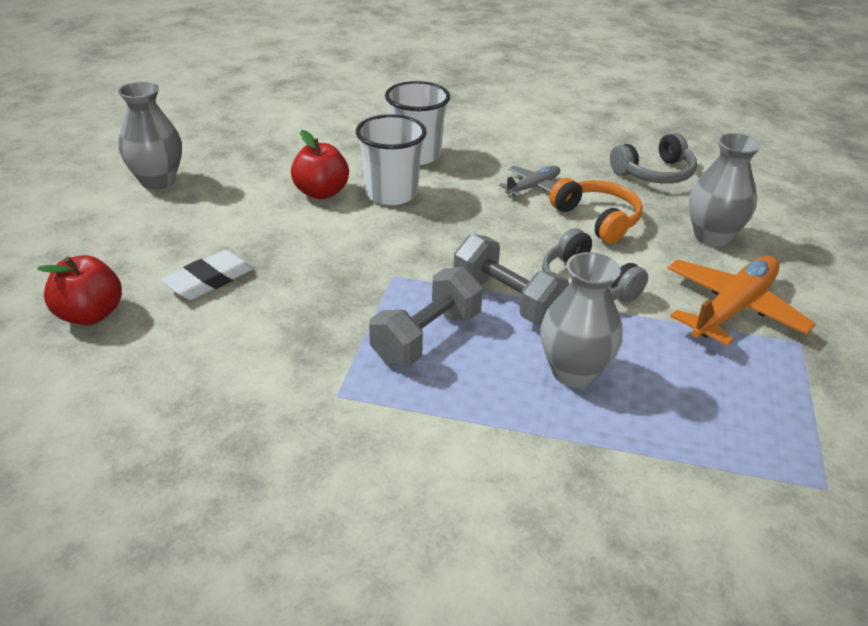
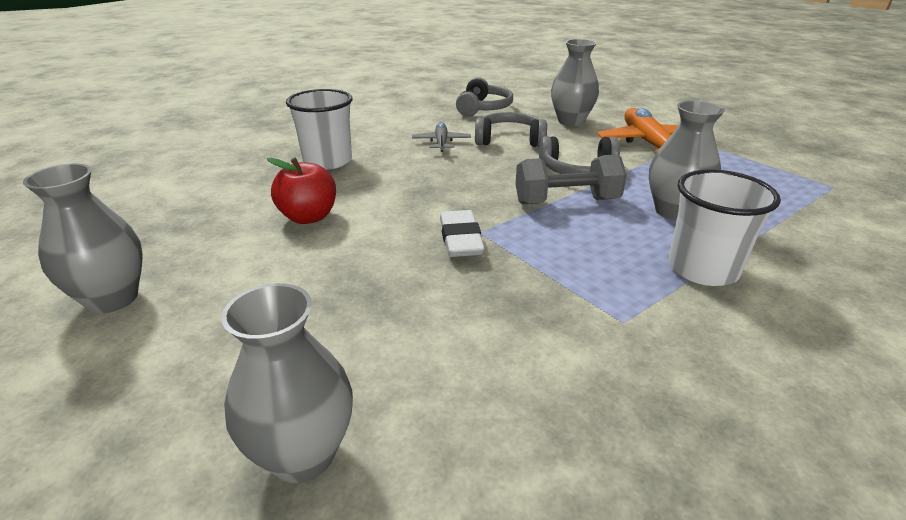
camera: 50 degrees left, 5 degrees down
(90, 314) = (303, 454): red apple -> grey vase
(209, 280) = (358, 331): white eraser -> white eraser (460, 239)
(391, 193) = (363, 190): white cup -> white cup (703, 269)
(426, 337) = (580, 249): grey dumbbell -> none
(597, 219) = (509, 140): orange headphones -> grey headphones

